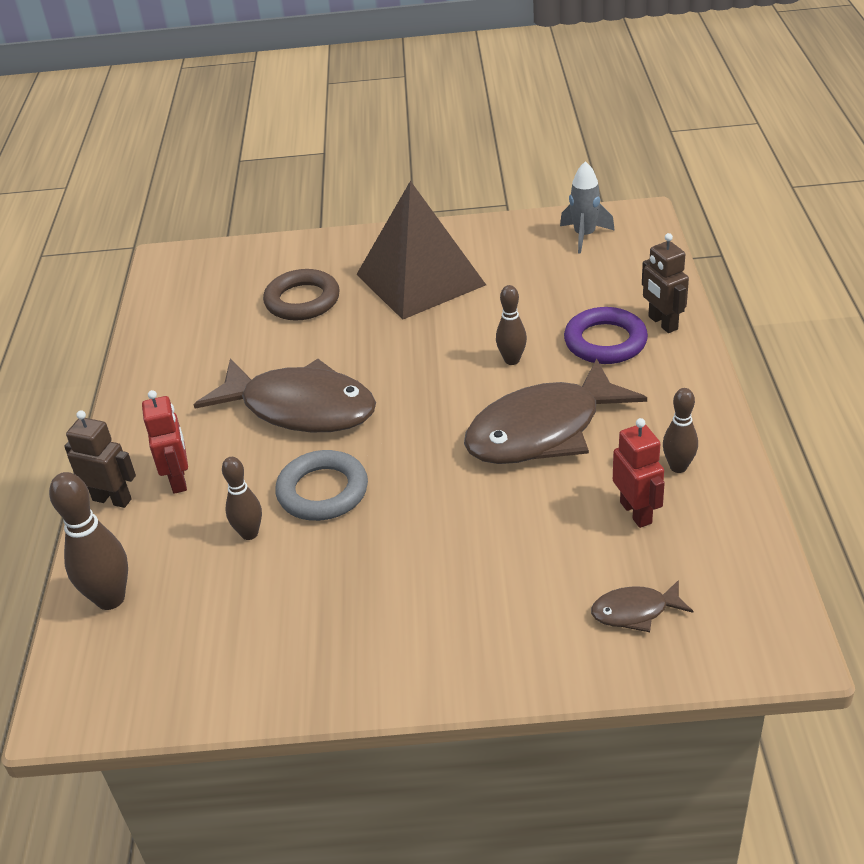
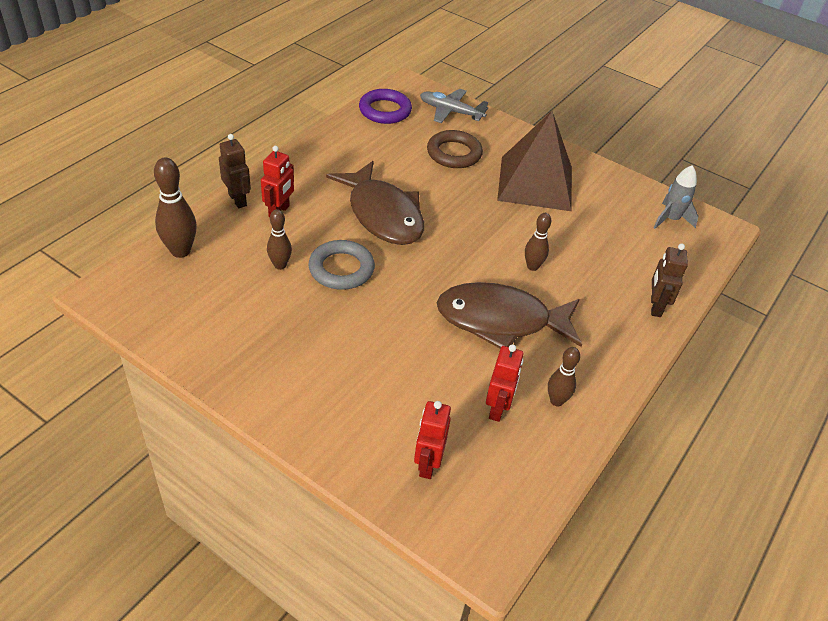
camera: 30 degrees right, 5 degrees up
(248, 261) = (450, 111): none -> grey plane
(605, 342) = (603, 294): purple ring -> purple ring (385, 110)
(635, 611) = (427, 464): brown fish -> red robot

